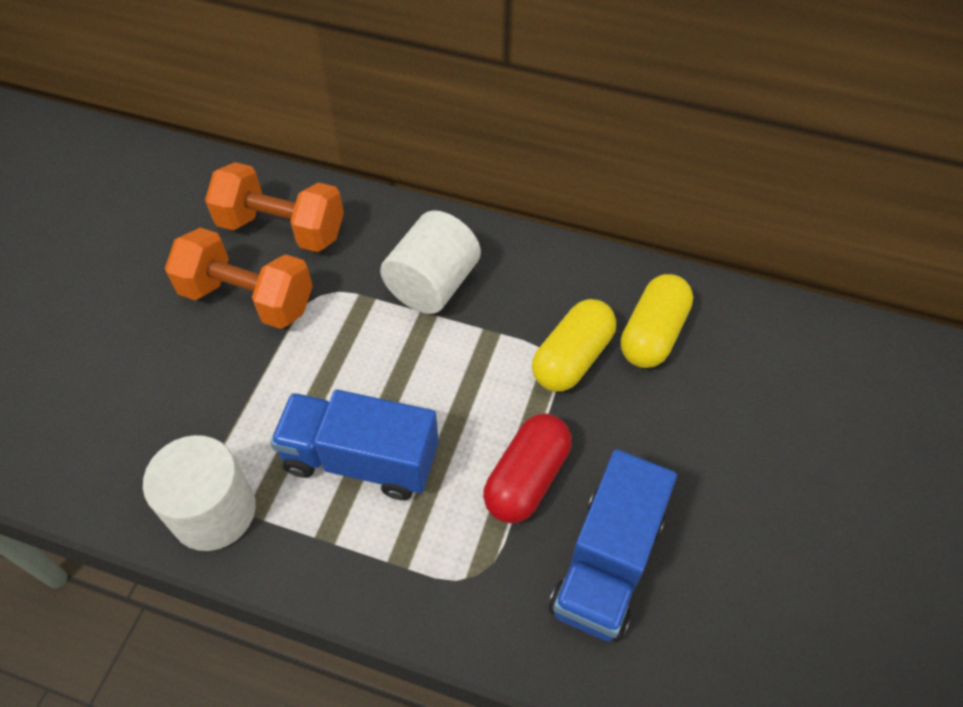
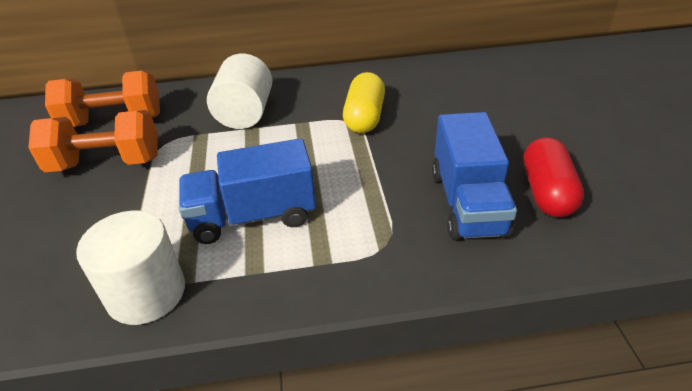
camera: 25 degrees left, 15 degrees down
(527, 478) = (380, 182): red capsule -> red capsule (547, 192)
(652, 334) = (405, 91): yellow capsule -> none

